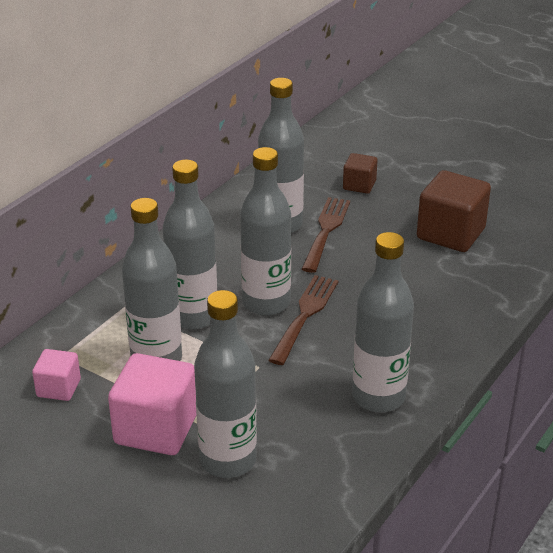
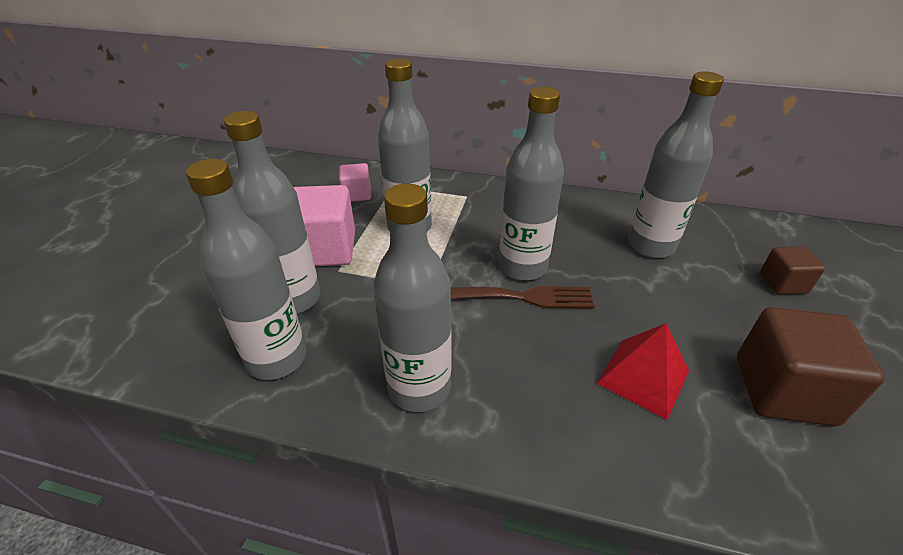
camera: 70 degrees right, 5 degrees up
(193, 317) = (474, 231): grey bottle -> grey bottle (277, 359)
(326, 232) = (671, 278): brown fork -> none
(415, 285) = (643, 377): none -> red pyramid

